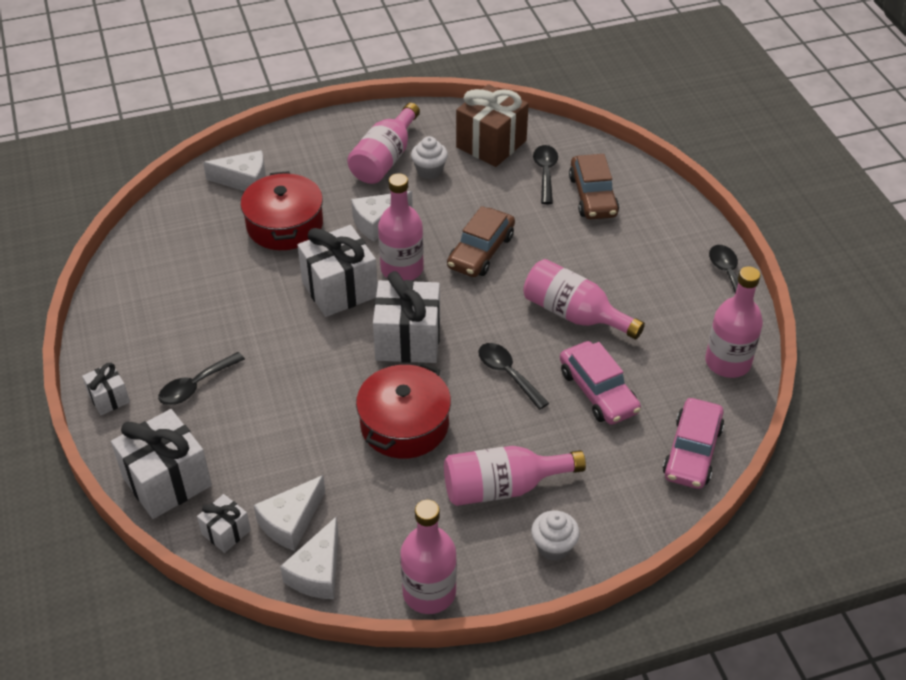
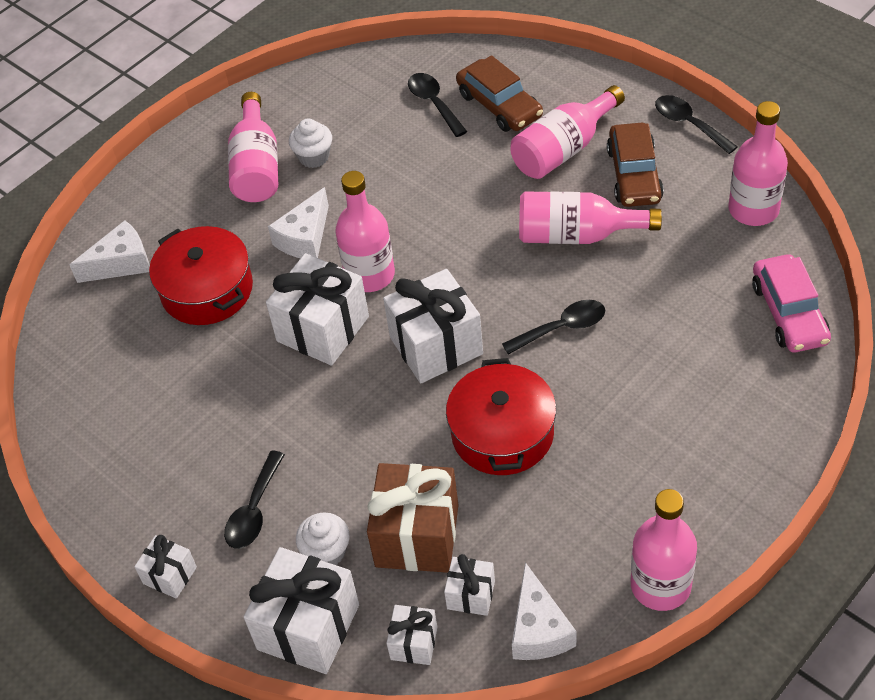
camera: 25 degrees left, 5 degrees up
(291, 522) = (471, 594): white cheese -> white gift
(481, 251) = (435, 216): brown car -> brown car (634, 175)
(491, 144) = (355, 99): brown gift -> brown gift (417, 535)
(502, 487) = (646, 443): pink bottle -> pink bottle (563, 149)
(508, 374) = (562, 328): black spoon -> black spoon turned 135 degrees clockwise
(553, 546) = (738, 474): white cupcake -> white cupcake (326, 552)
(598, 391) = (659, 300): pink car -> none

